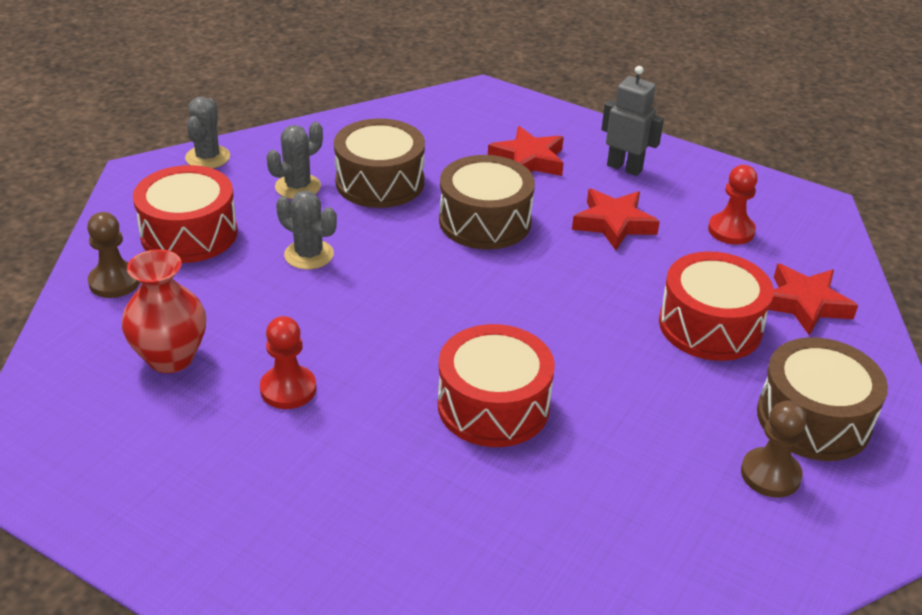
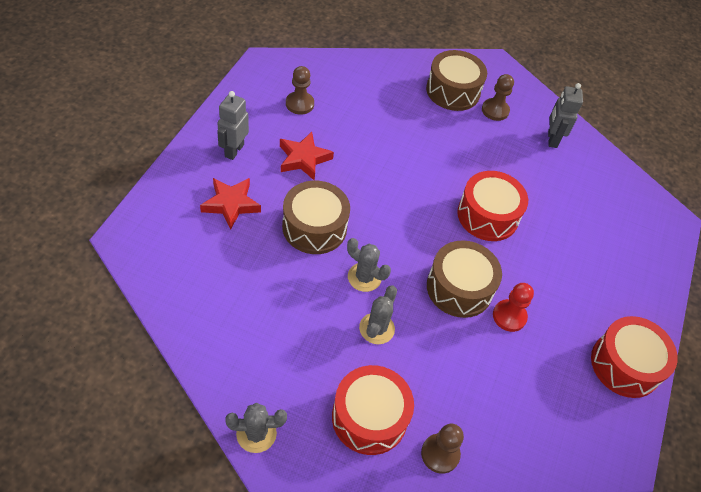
camera: 105 degrees left, 15 degrees up
(171, 358) = (505, 390): red vase -> none
(298, 187) = (291, 352): grey cactus -> grey cactus (364, 277)
(380, 182) = (275, 296): brown drum -> brown drum (459, 288)
(699, 555) = (552, 139): none -> grey robot
(710, 326) = (393, 121): red drum -> red drum (625, 365)
(731, 230) = (299, 104): red pawn -> brown pawn
(804, 304) = (364, 82): red star -> none

